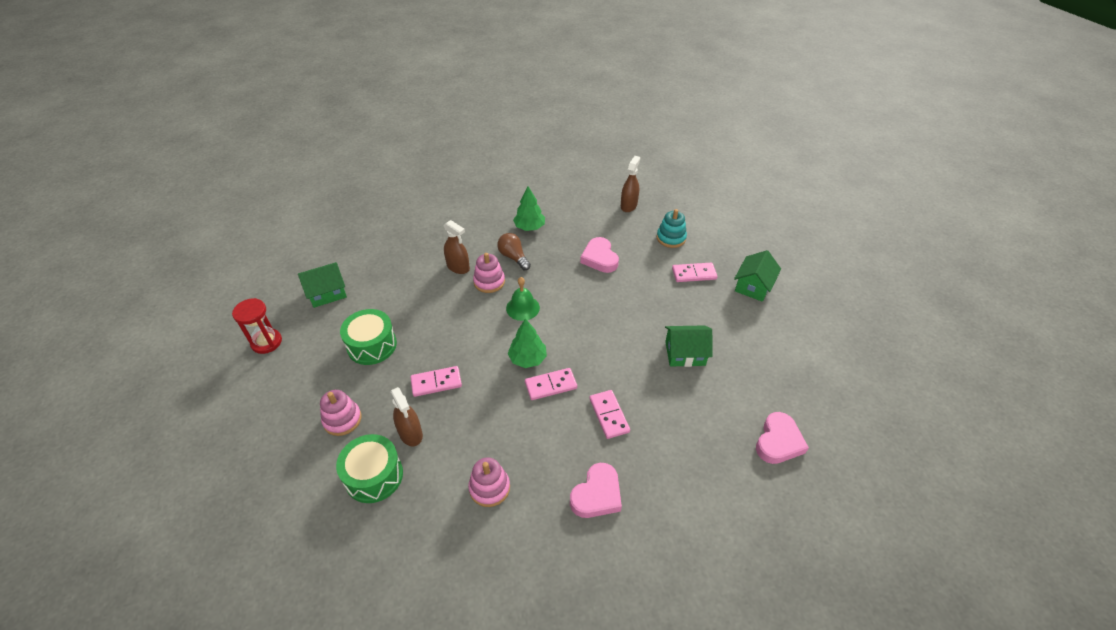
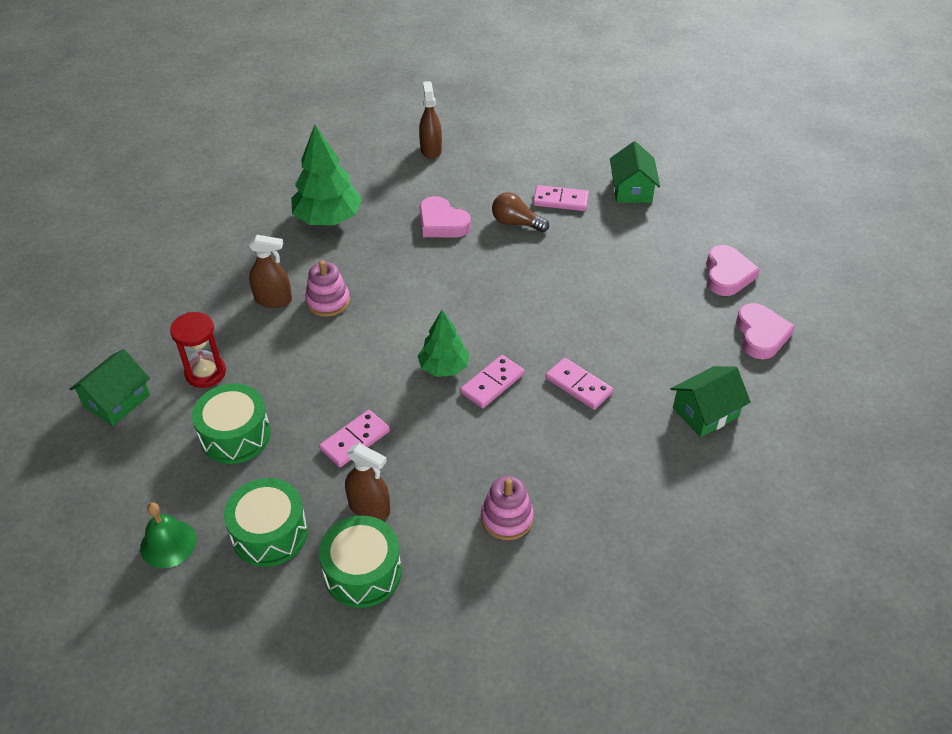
camera: 30 degrees left, 0 degrees up
(266, 342) = (82, 495): red hourglass -> red hourglass (205, 373)
(342, 419) = (269, 533): pink stacking toy -> green drum
(514, 257) = (336, 261): brown light bulb -> brown light bulb (516, 223)
(522, 308) = (393, 314): green bell -> green bell (168, 543)
(529, 227) = (328, 218): green tree -> green tree, size x1.57
(597, 494) = (624, 468): pink heart -> pink heart (727, 275)
(671, 238) = (507, 170): turquoise stacking toy -> none
(685, 353) = (611, 288): green house -> green house (705, 412)
(694, 274) = (560, 200): pink domino -> pink domino turned 45 degrees clockwise

